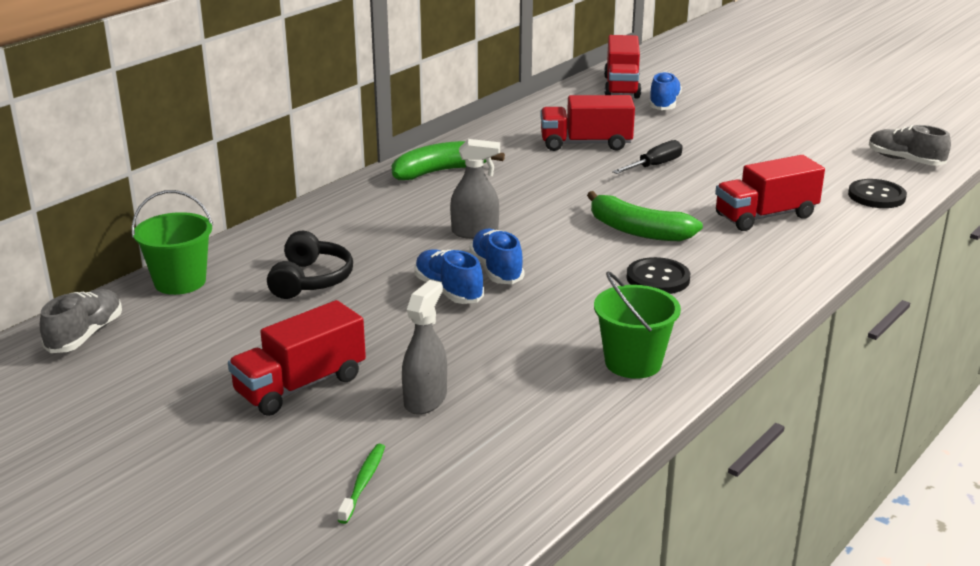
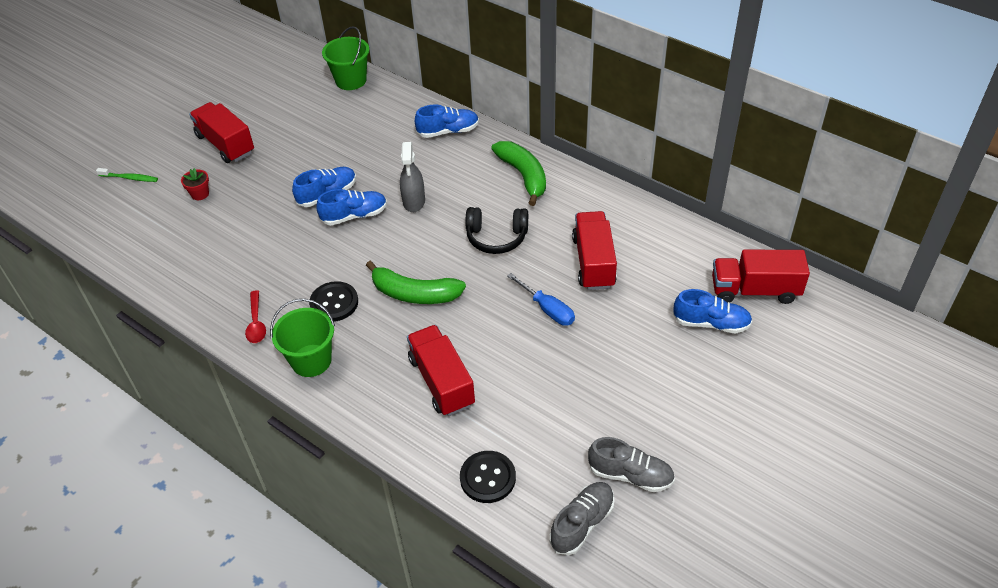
camera: 90 degrees right, 20 degrees up
(85, 335) = (293, 60): grey shoe -> grey shoe (630, 475)
(310, 280) = (348, 131): black headphones -> black headphones (496, 237)
(338, 212) = (448, 131): none -> blue shoe
(425, 400) = (200, 194): grey spray bottle -> red flower pot
(633, 363) = (221, 285): green bucket -> green bucket (311, 360)
(638, 231) = (414, 294): green banana -> green banana turned 105 degrees counterclockwise
(655, 165) = (548, 309): black screwdriver -> blue screwdriver
(700, 330) = (256, 323): none -> red spoon

